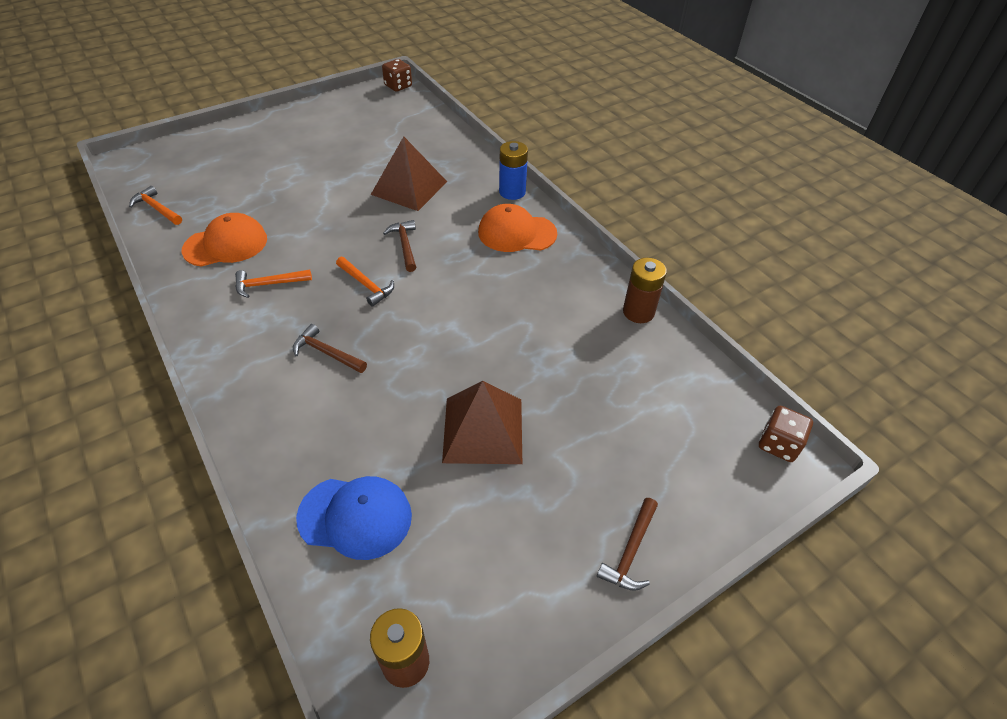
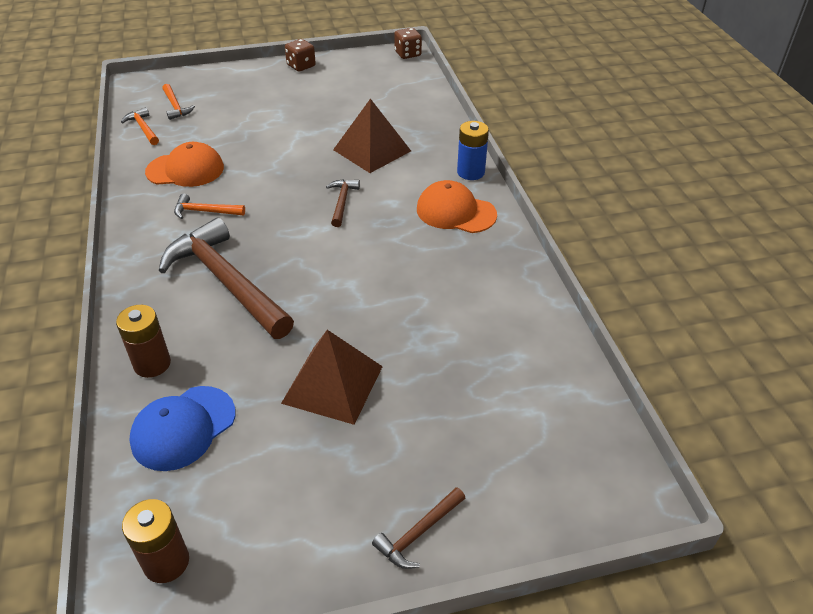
camera: 20 degrees right, 5 degrees down
(326, 353) = (226, 282): brown hammer -> brown hammer, size x2.25
(355, 517) = (183, 428): blue cap -> blue cap turned 105 degrees clockwise
(366, 285) = (290, 230): orange hammer -> orange hammer (175, 106)
(638, 312) = (543, 313): brown battery -> brown battery (152, 364)
(778, 444) = (628, 478): brown dice -> brown dice (301, 66)

